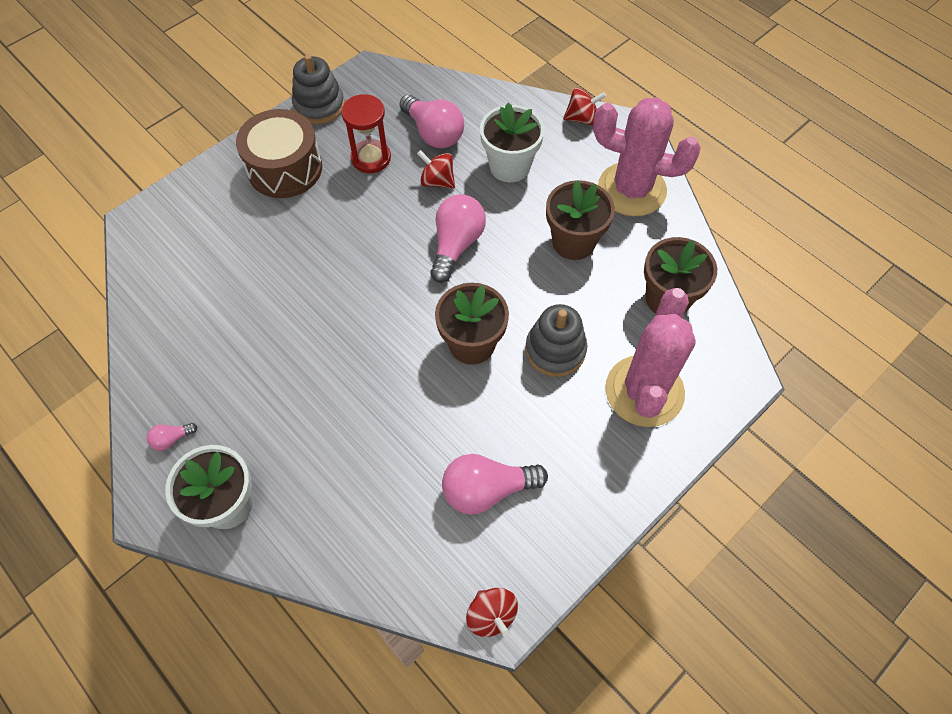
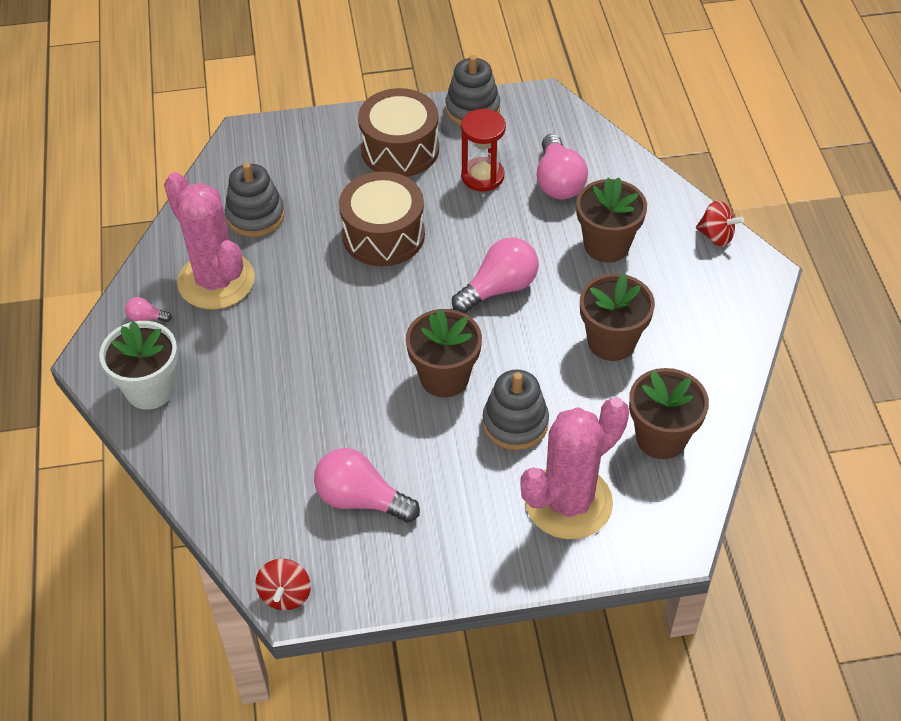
camera: 35 degrees right, 10 degrees down
(202, 290) = (255, 216): none -> grey stacking toy
(328, 249) = (383, 235): none -> brown drum
(437, 181) = (527, 225): red spinning top -> none
(509, 166) = (606, 245): white flower pot -> brown flower pot
(631, 189) = (710, 324): pink cactus -> pink cactus (216, 281)

